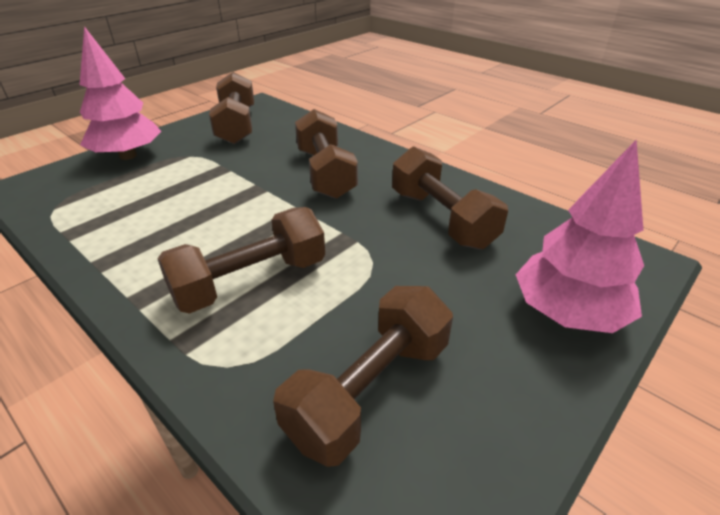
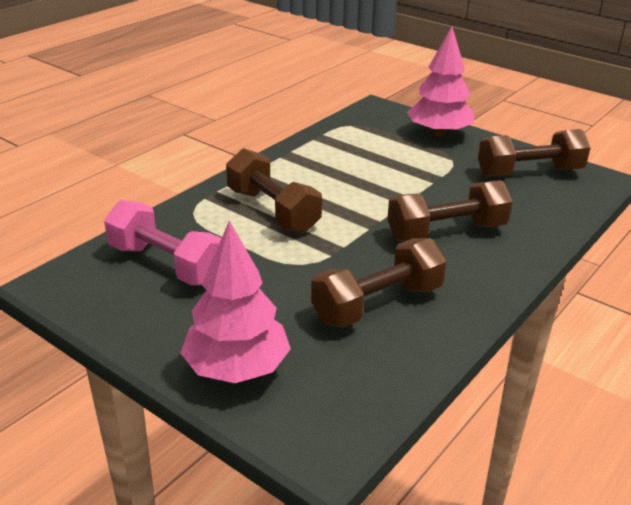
camera: 85 degrees right, 5 degrees down
(369, 390) = (167, 264): brown dumbbell -> pink dumbbell

